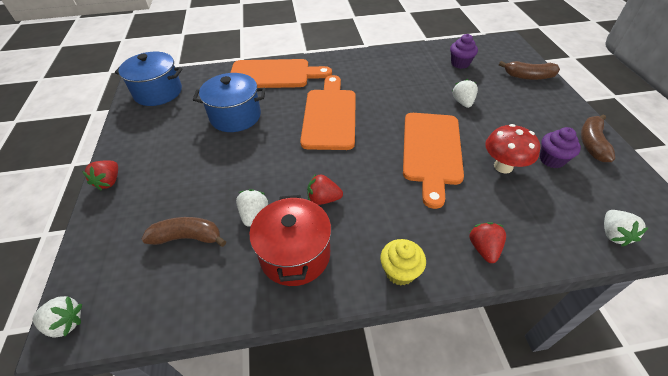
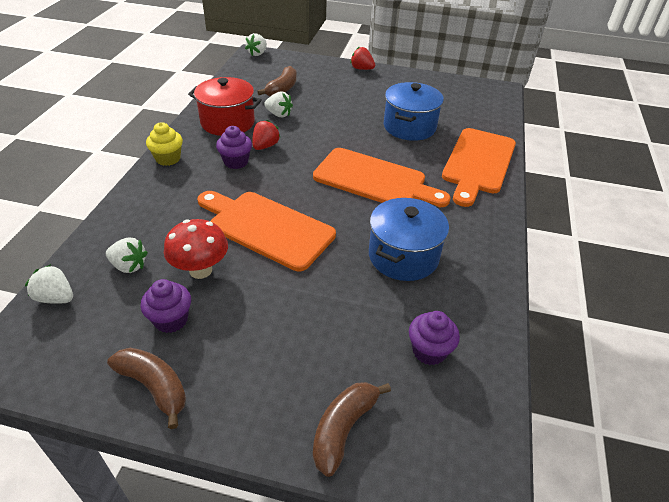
camera: 110 degrees right, 5 degrees down
(158, 92) = (474, 95): blue pot -> blue pot (403, 256)
(364, 209) = (236, 162): none -> purple cupcake
(463, 102) = (329, 298): white strawberry -> white strawberry (129, 266)
(483, 248) = (139, 206): red strawberry -> none

